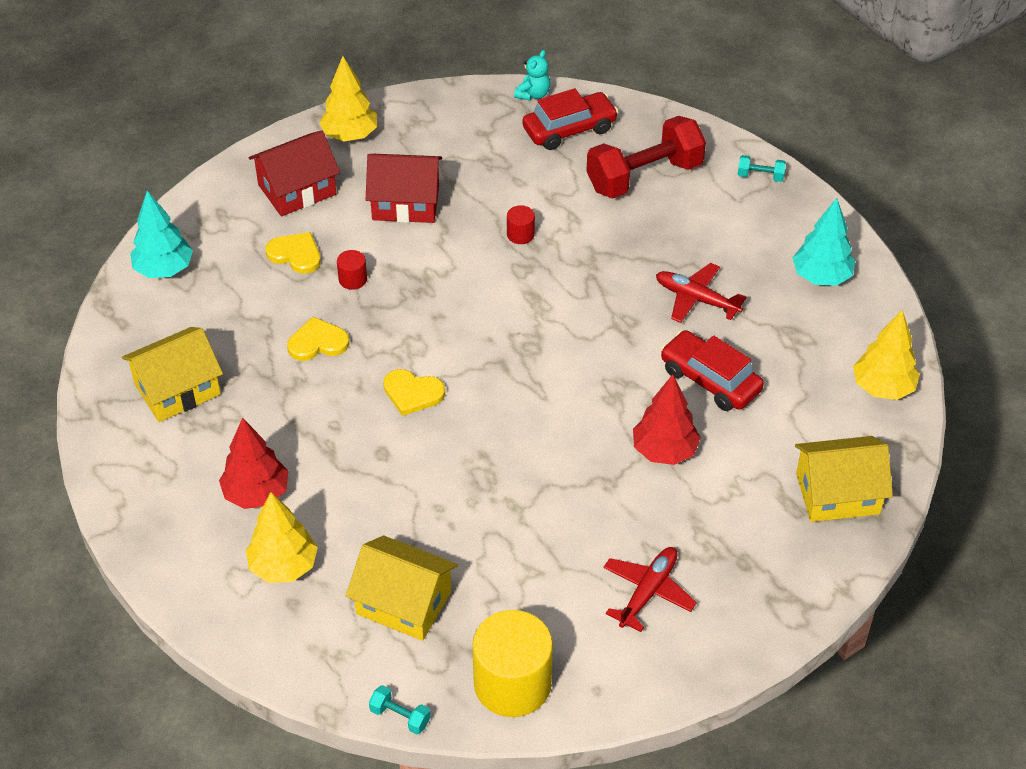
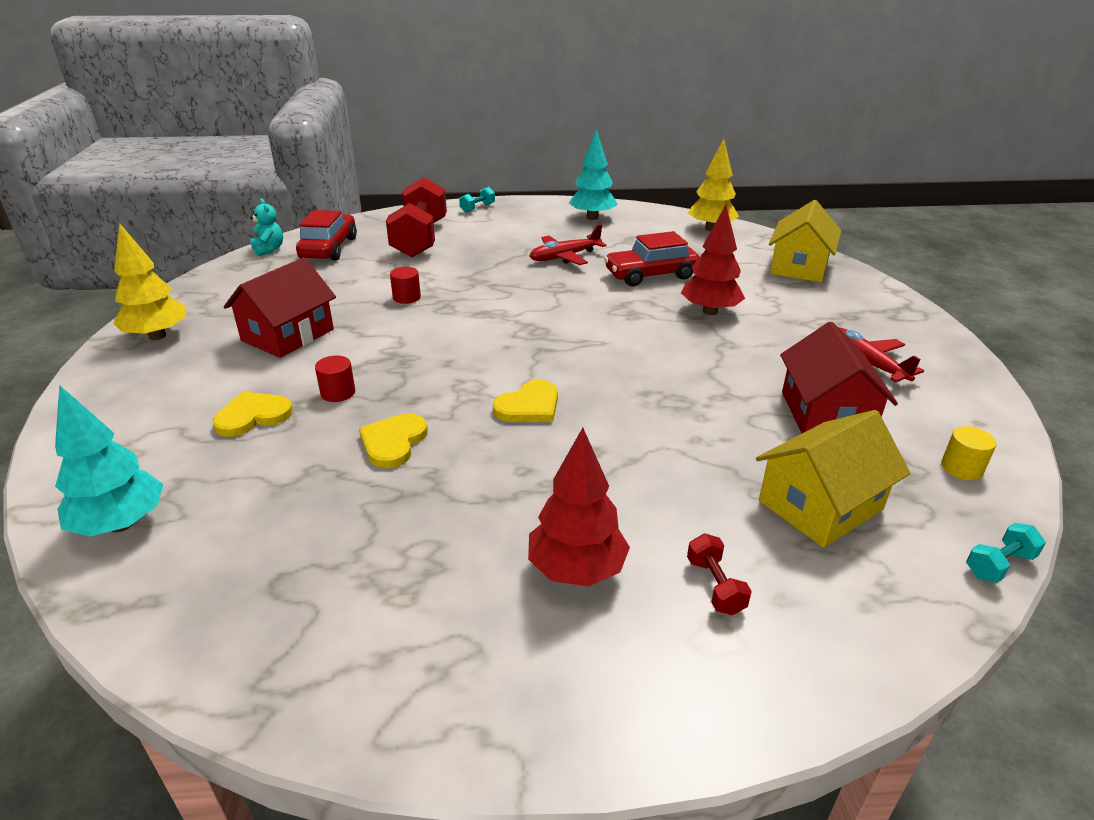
camera: 60 degrees left, 15 degrees down
(177, 389) = (331, 584): yellow house -> none
(284, 566) = (715, 586): yellow tree -> red dumbbell
(297, 190) = (169, 386): red house -> red house (826, 414)
(512, 684) = (961, 468): yellow cylinder -> yellow cylinder, size x0.44

